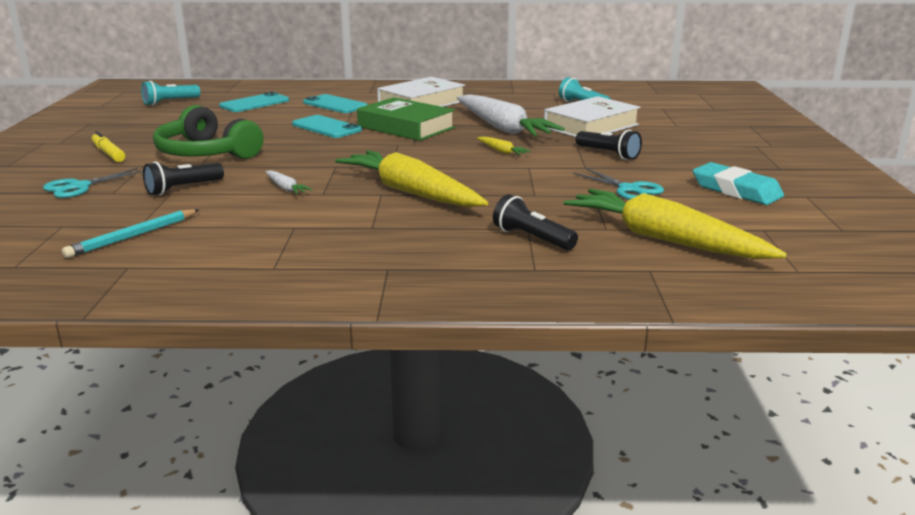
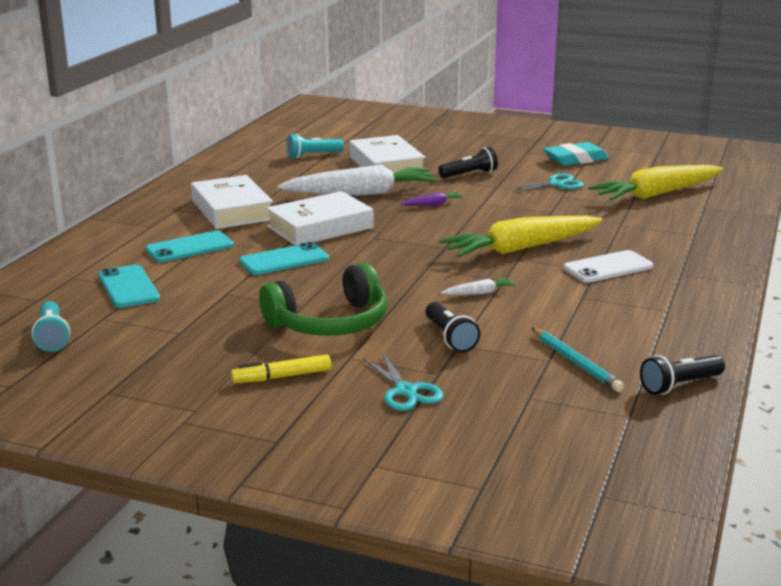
camera: 70 degrees left, 0 degrees up
(383, 232) = (608, 267): none -> white phone
(406, 127) = (320, 227): green book -> white book
(501, 151) = (433, 204): yellow carrot -> purple carrot
(532, 238) = (641, 226): black flashlight -> black flashlight (679, 385)

